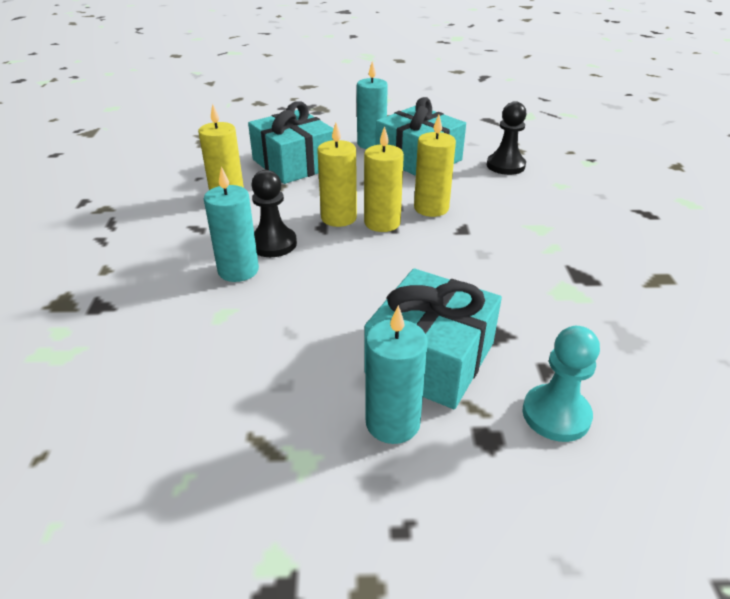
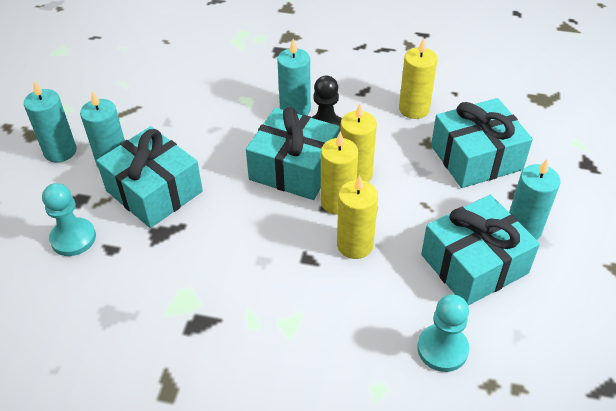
camera: 105 degrees right, 10 degrees up
(344, 255) = (294, 168): none -> turquoise gift
(395, 511) = (60, 151): none -> turquoise candle
(505, 166) = (442, 349): black pawn -> turquoise pawn

